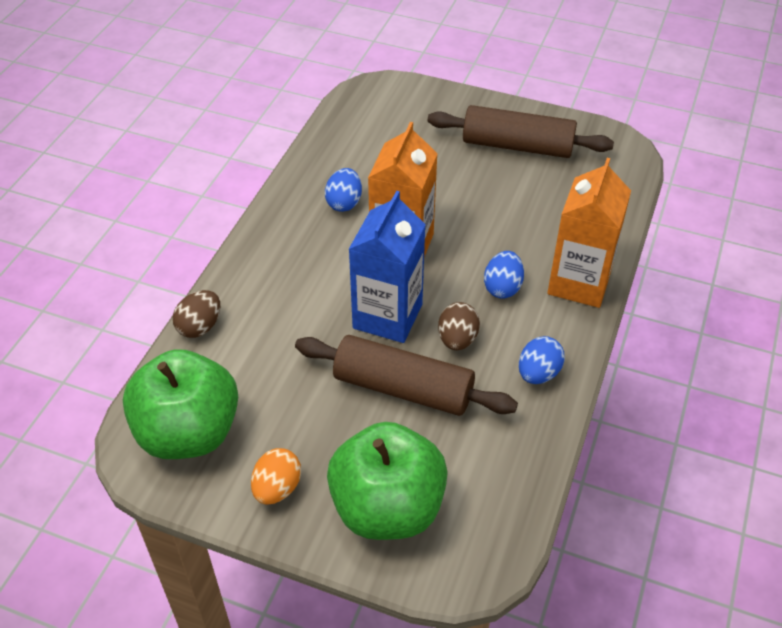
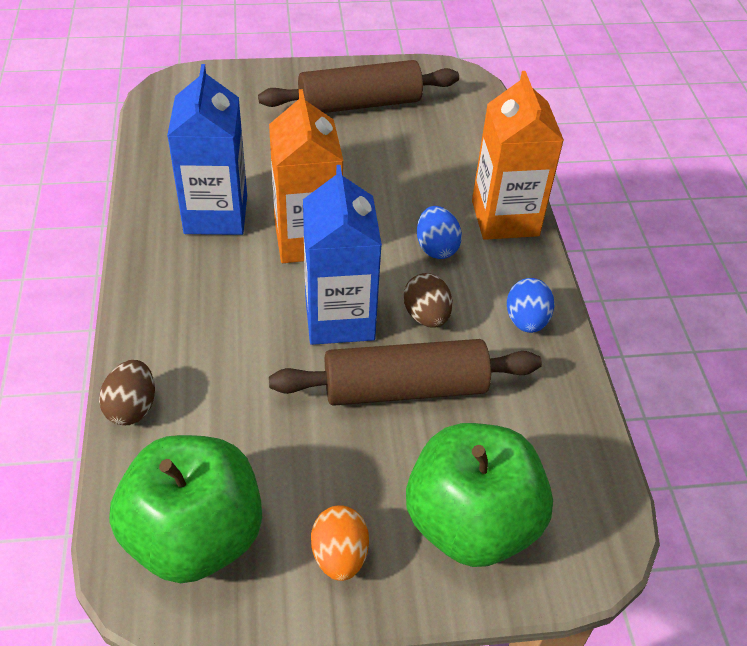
camera: 30 degrees left, 0 degrees up
(344, 203) = (216, 214): blue egg -> blue carton

